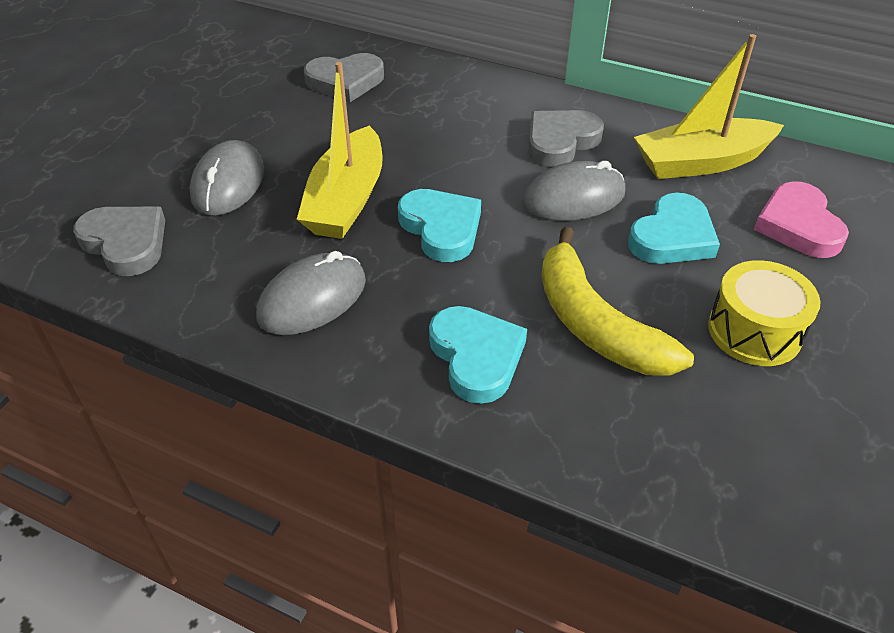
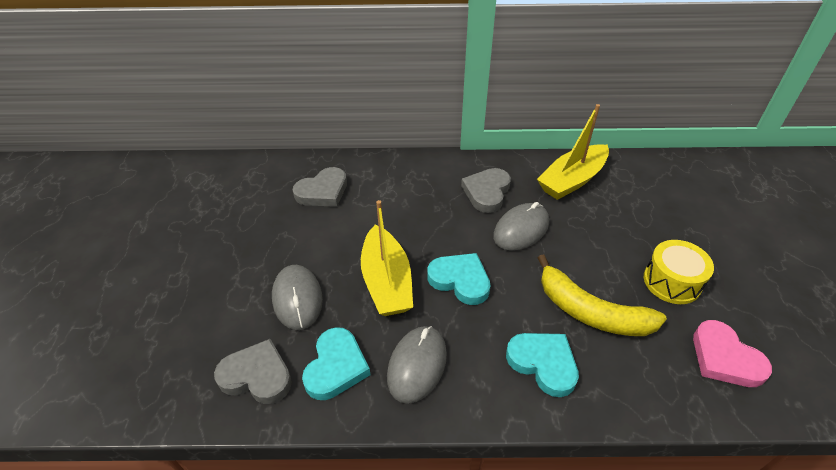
camera: 25 degrees left, 0 degrees up
(672, 237) = (591, 236): turquoise heart -> turquoise heart (336, 367)
(798, 225) = (647, 204): pink heart -> pink heart (725, 358)

